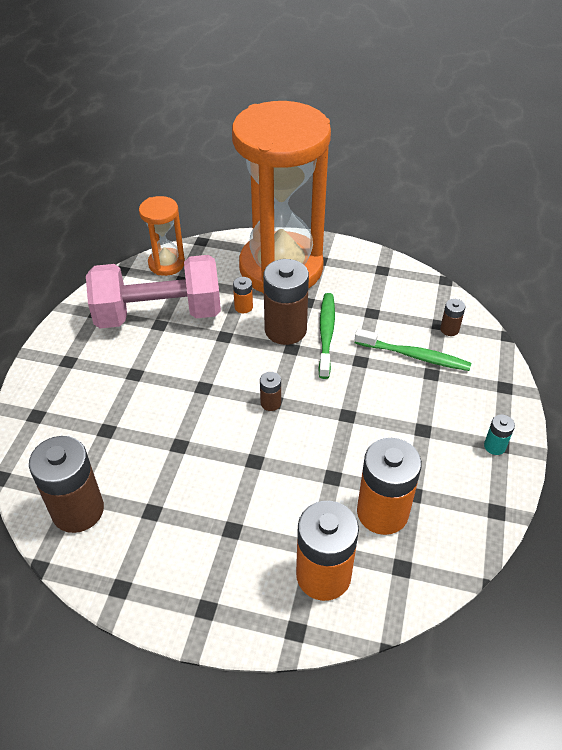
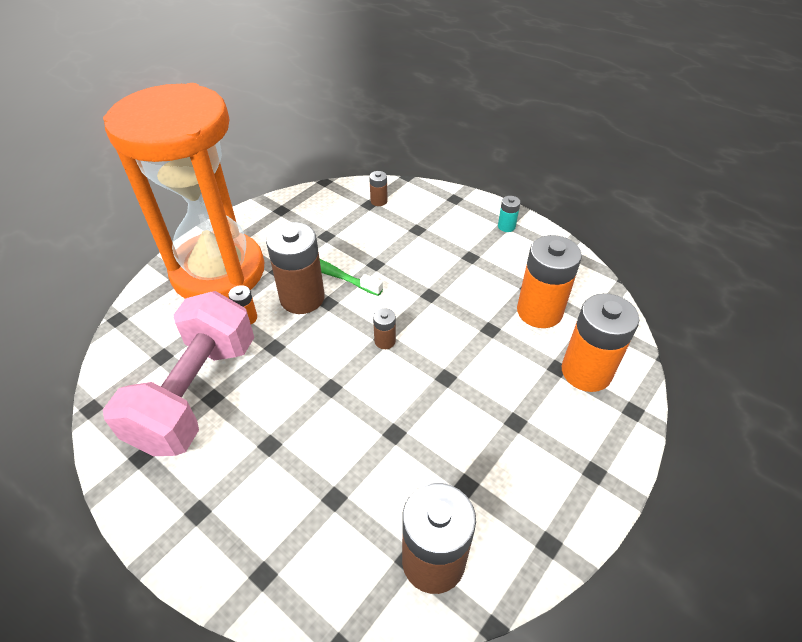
camera: 65 degrees left, 0 degrees up
(166, 264) = (123, 361): orange hourglass -> none
(414, 356) = (392, 230): green toothbrush -> none

